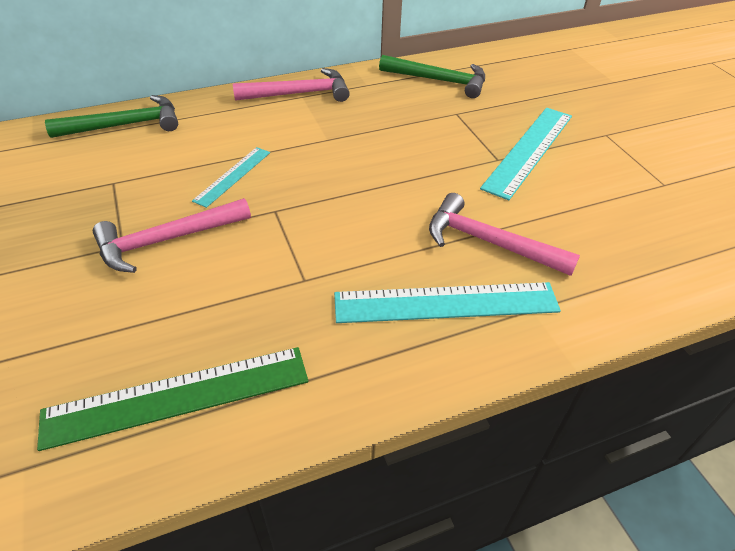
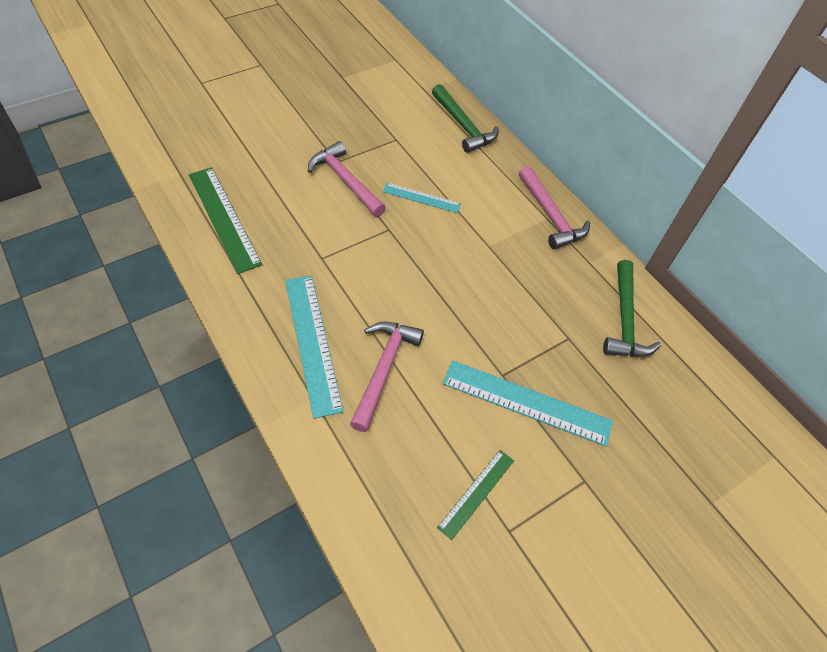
camera: 75 degrees right, 10 degrees up
(631, 198) = (476, 493): none -> green ruler

